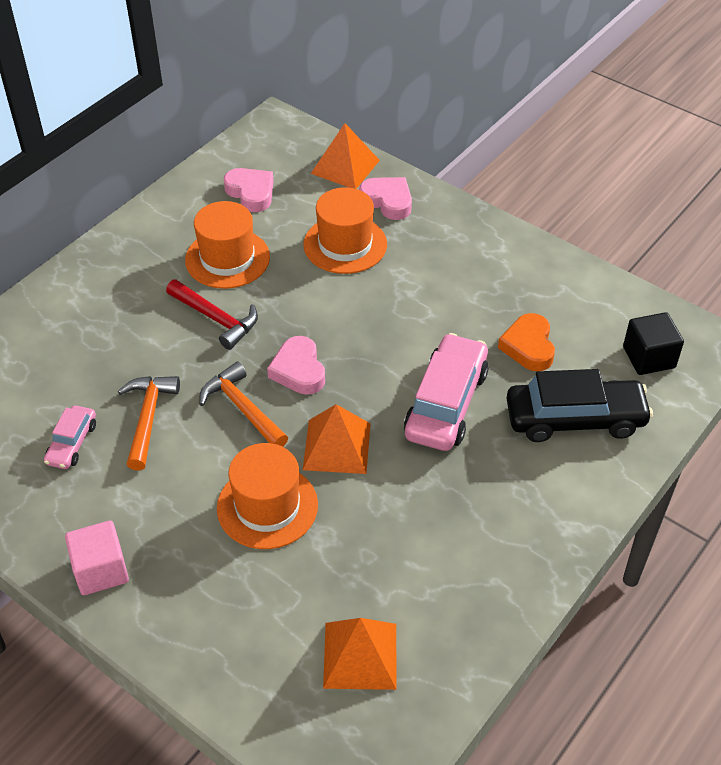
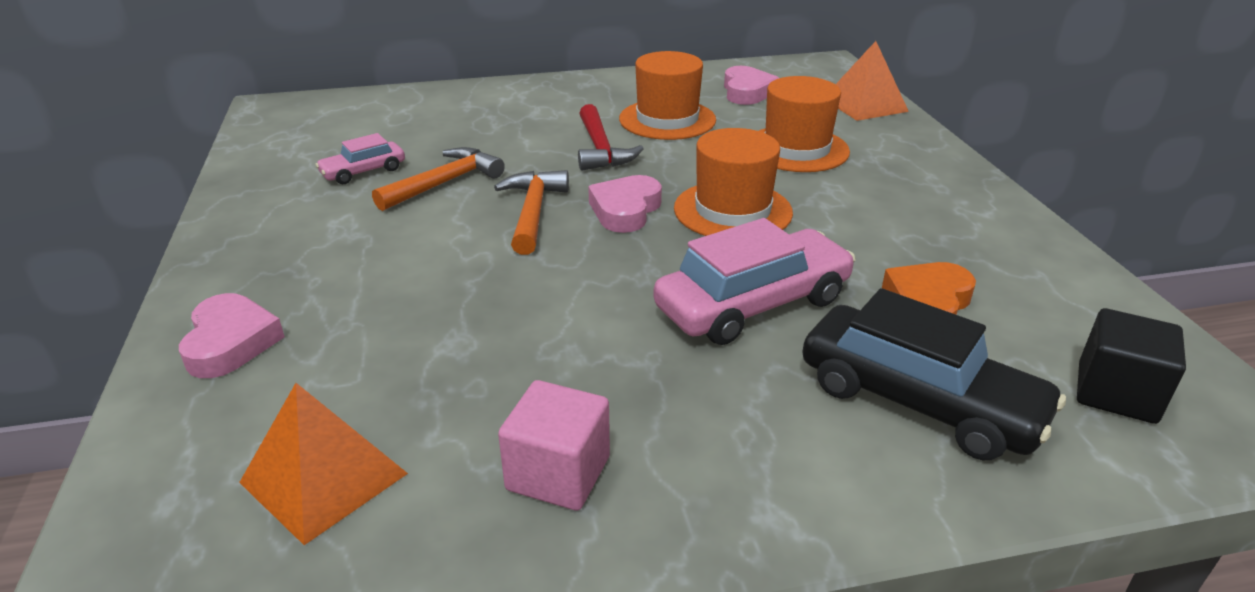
camera: 40 degrees right, 15 degrees down
(101, 570) = (239, 259): pink cube -> pink cube (558, 473)
(267, 506) = (443, 290): orange hat -> orange hat (732, 210)
(337, 446) = (580, 280): orange pyramid -> none
(387, 201) = (883, 138): pink heart -> pink heart (231, 342)

